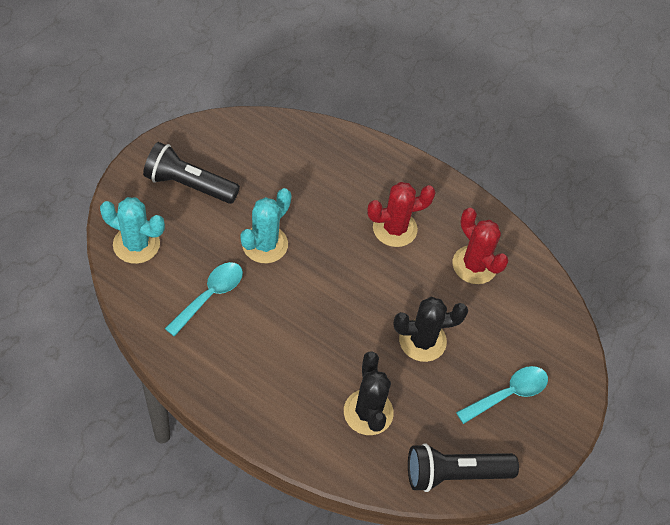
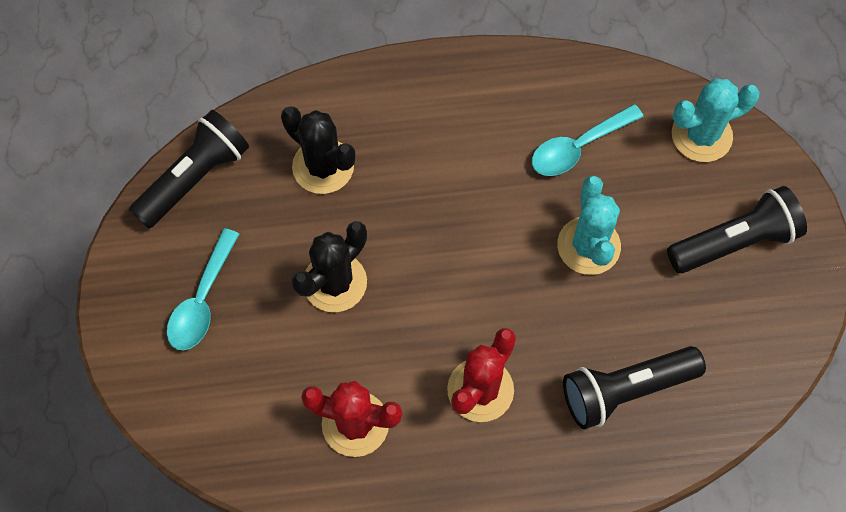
camera: 145 degrees right, 10 degrees up
(210, 296) = (578, 147): turquoise spoon -> turquoise spoon turned 60 degrees clockwise
(323, 172) = (625, 390): none -> black flashlight

